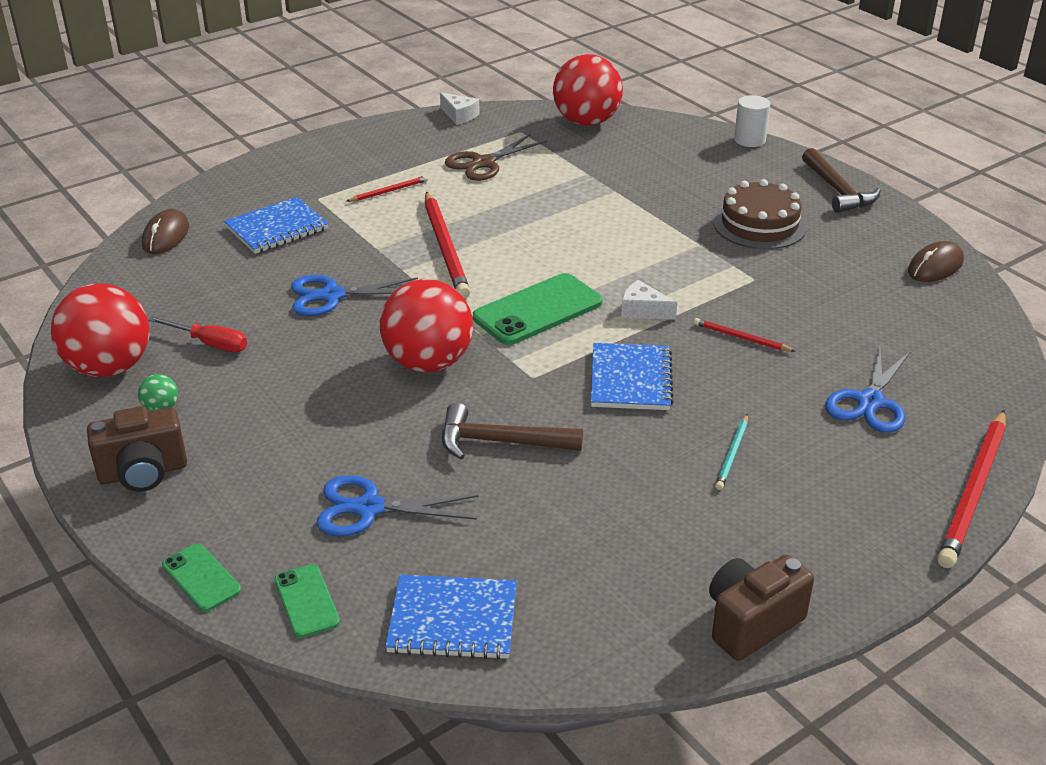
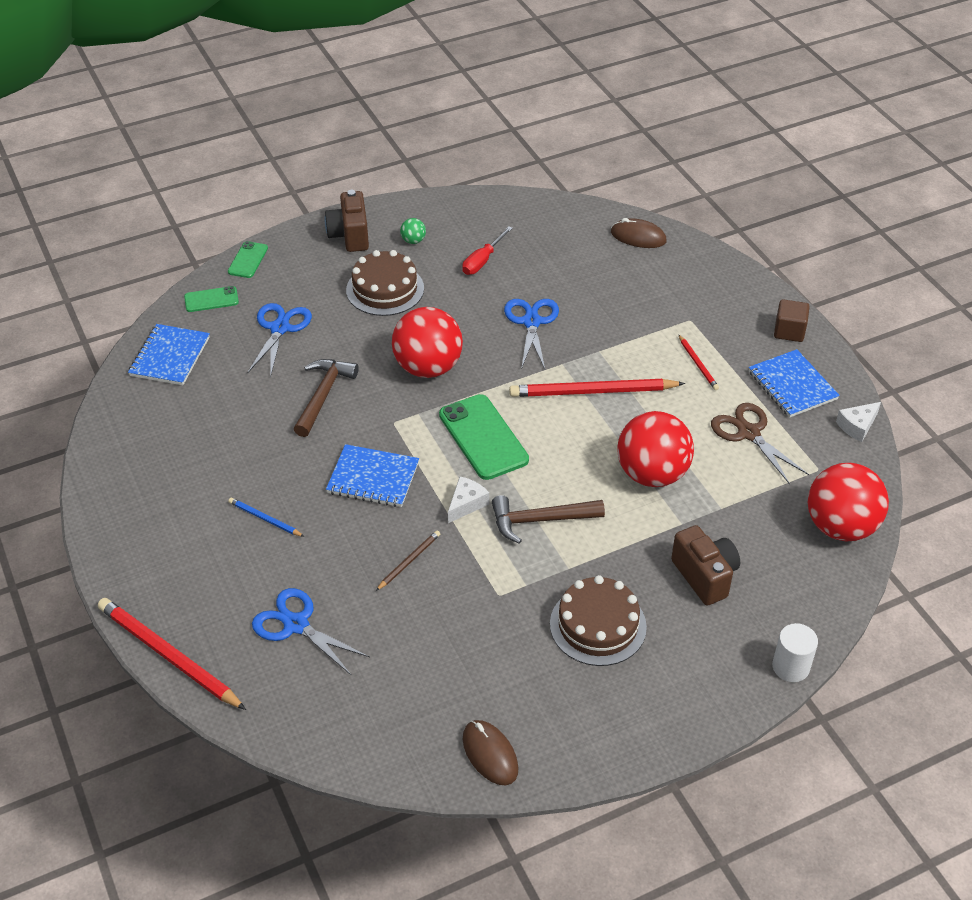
camera: 100 degrees right, 10 degrees up
(109, 368) = (466, 217): red ball -> red ball (652, 474)
(201, 578) = (248, 260): green phone -> green phone turned 45 degrees counterclockwise
(273, 420) = (385, 289): none -> brown cake
(277, 228) = (641, 295): blue notebook -> blue notebook (792, 385)
(330, 147) = (789, 331): none -> brown cube
(732, 454) = (264, 519): turquoise pencil -> blue pencil
(741, 338) = (409, 561): red pencil -> brown pencil
(751, 623) = (105, 489): brown camera -> brown camera (705, 576)
(837, 190) = (661, 717): brown hammer -> brown hammer (539, 520)

